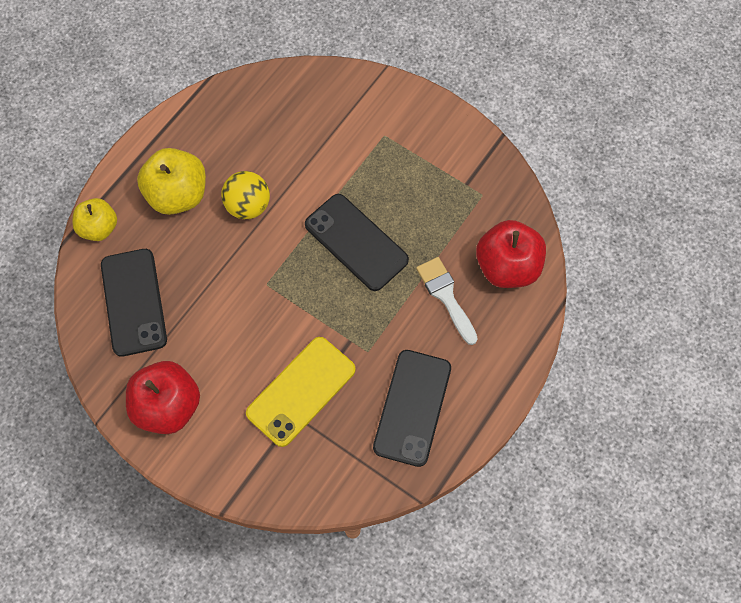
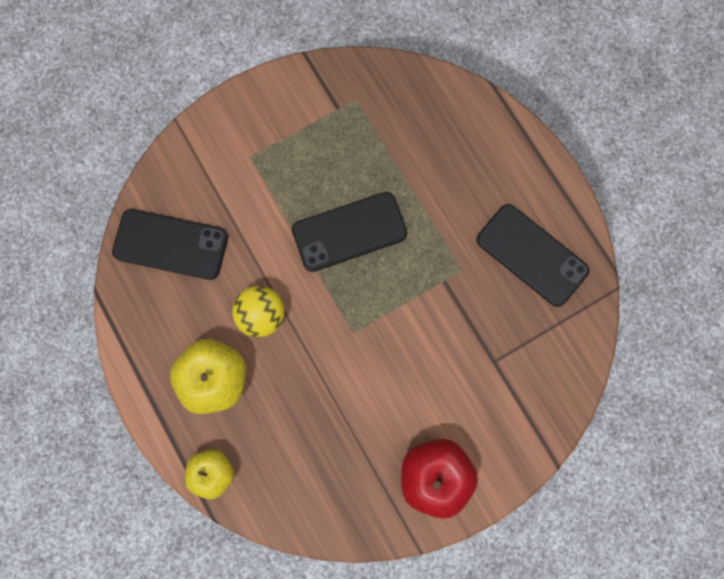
camera: 65 degrees left, 10 degrees up
(133, 302) = (312, 468): black phone -> black phone (171, 245)
(301, 391) = (474, 346): yellow phone -> none
(446, 296) = (440, 178): white brush -> none
(507, 267) = (436, 112): red apple -> none

